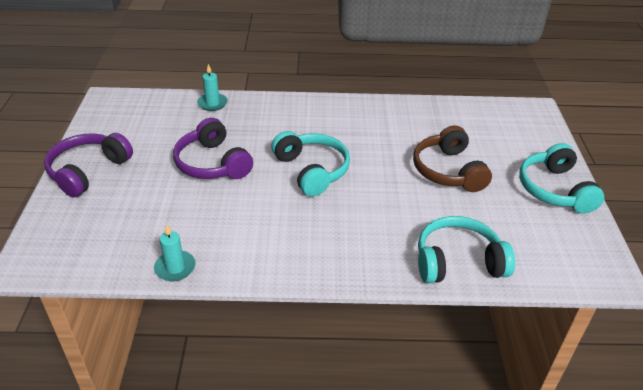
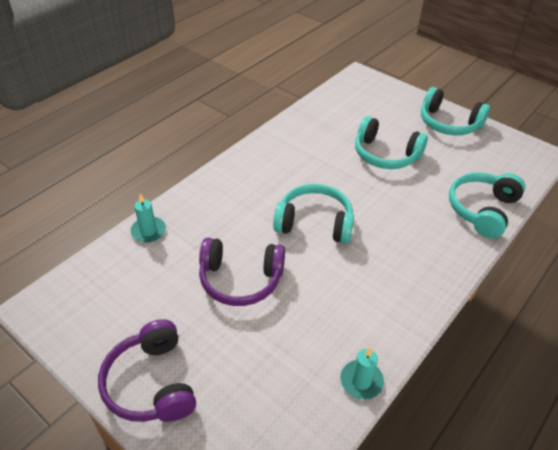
camera: 50 degrees left, 5 degrees up
(448, 171) = (385, 154): brown headphones -> turquoise headphones

